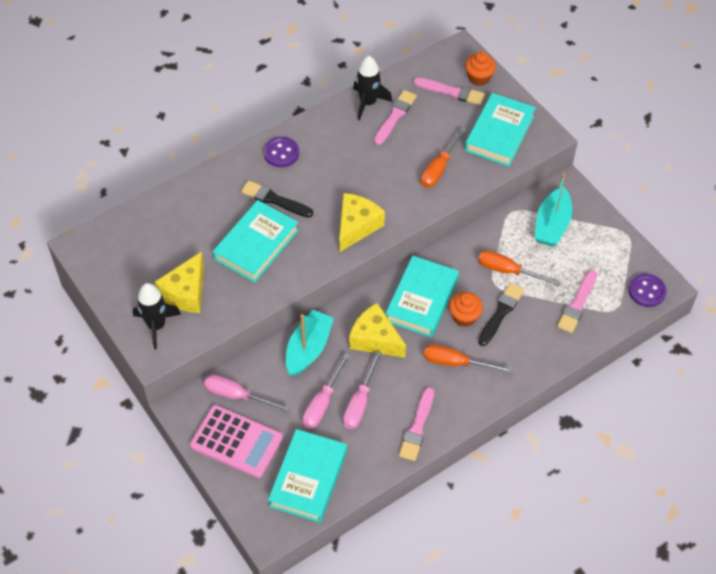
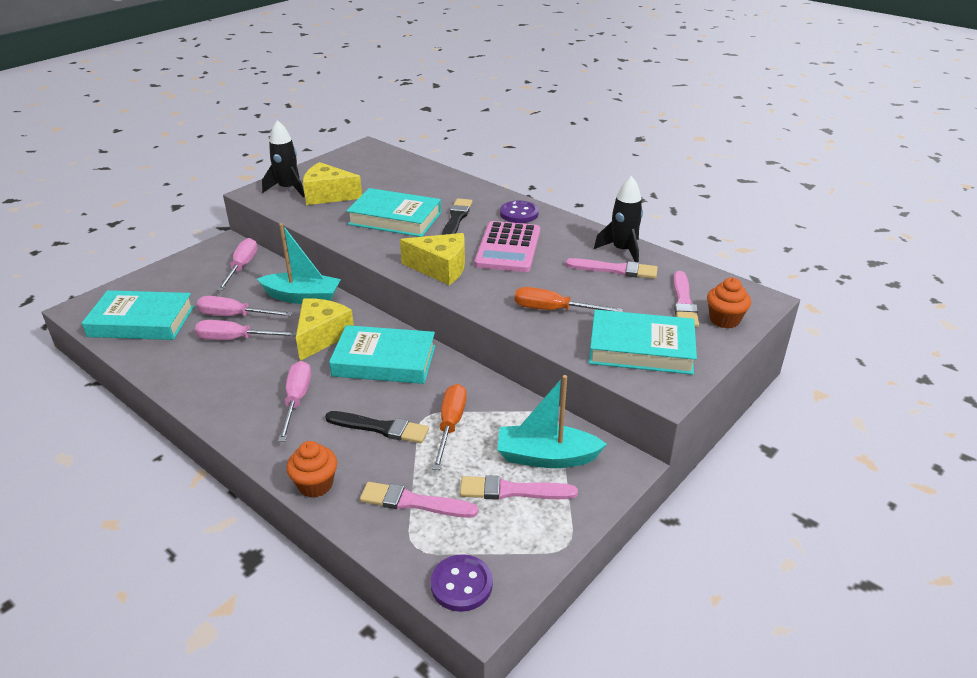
camera: 75 degrees right, 20 degrees down
(236, 442) = (188, 275): pink calculator -> pink calculator (508, 248)
(417, 427) = (203, 384): pink brush -> pink brush (513, 491)
(455, 363) = (296, 400): orange screwdriver -> pink screwdriver
(464, 317) = (367, 397): orange cupcake -> orange cupcake (315, 485)

